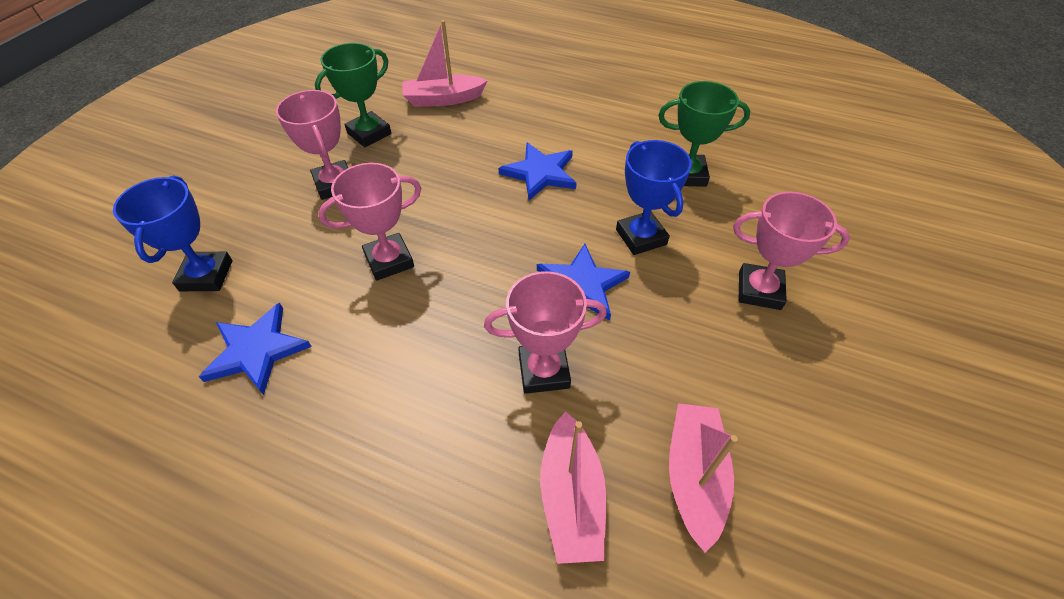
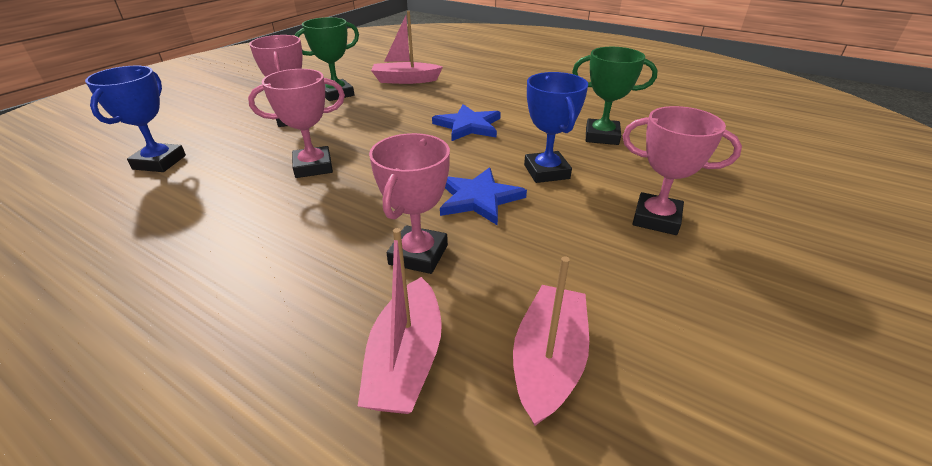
camera: 10 degrees right, 15 degrees down
(256, 350) = (168, 212): blue star -> none
(544, 371) = (418, 255): pink trophy -> pink trophy turned 75 degrees counterclockwise

